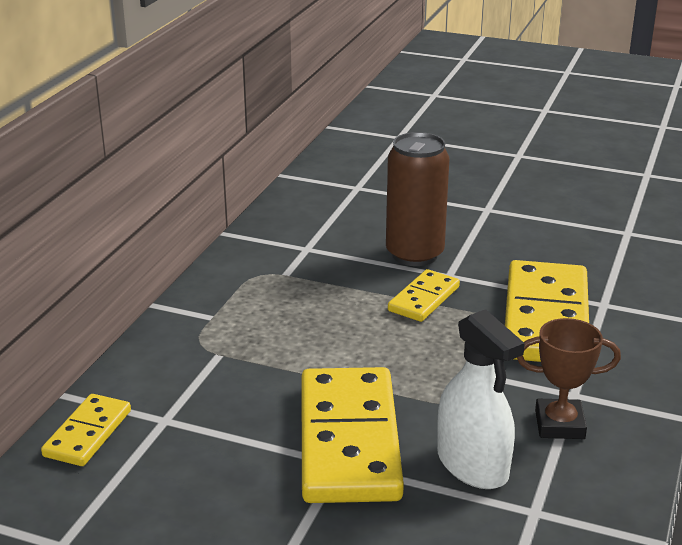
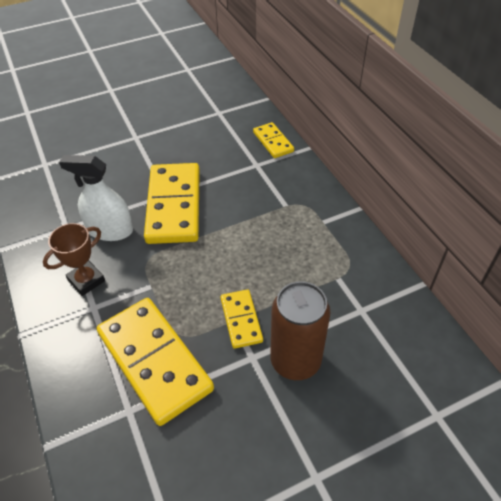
camera: 135 degrees right, 20 degrees up
(349, 440) = (173, 206): yellow domino -> yellow domino turned 45 degrees clockwise

